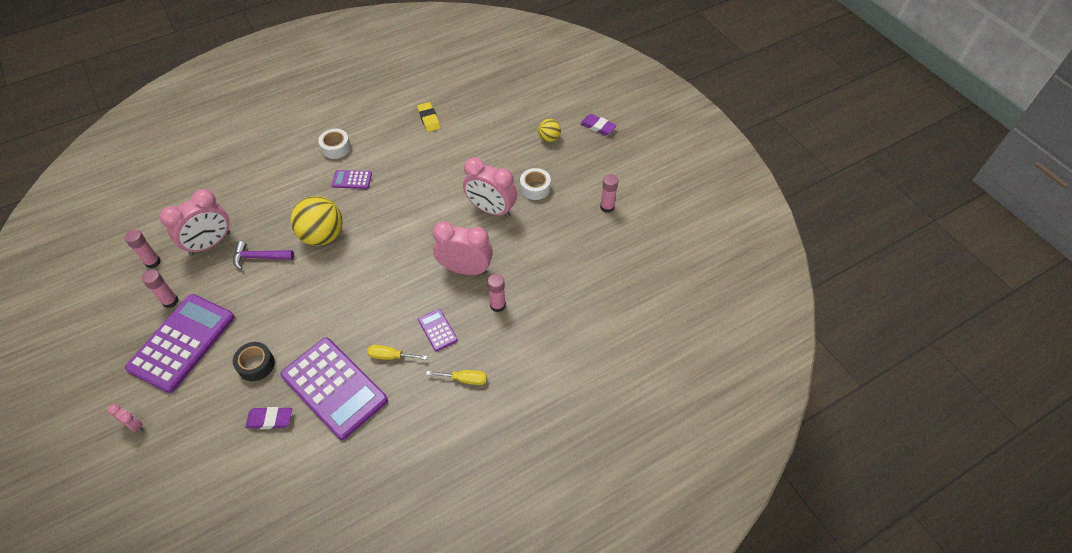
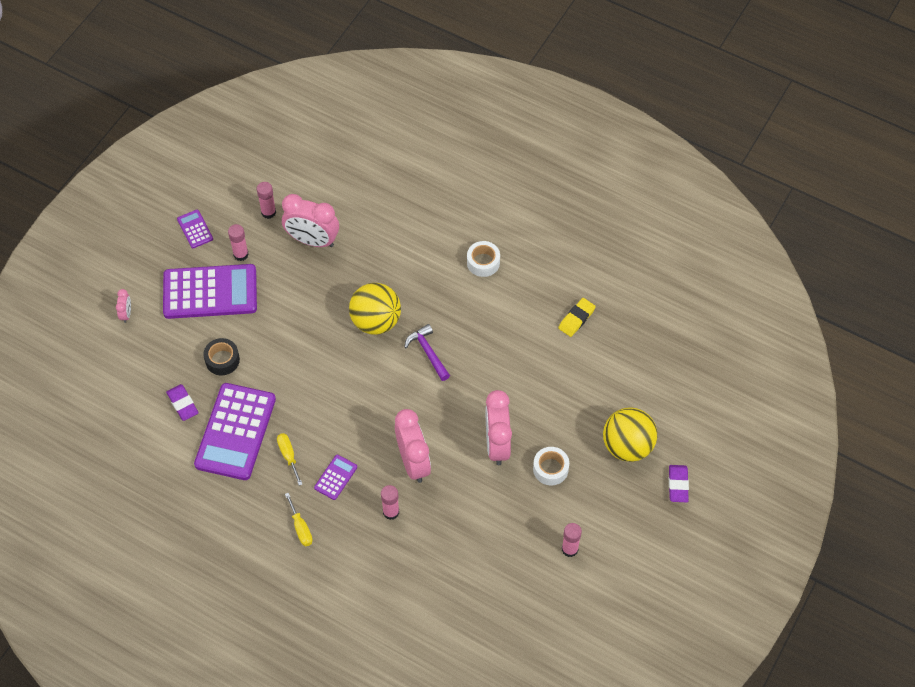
camera: 60 degrees right, 5 degrees up
(259, 257) = (322, 288): purple hammer -> purple hammer (428, 352)
(352, 180) = (454, 302): purple calculator -> purple calculator (195, 229)
(549, 138) = (627, 446): yellow ball -> yellow ball, size x1.92

